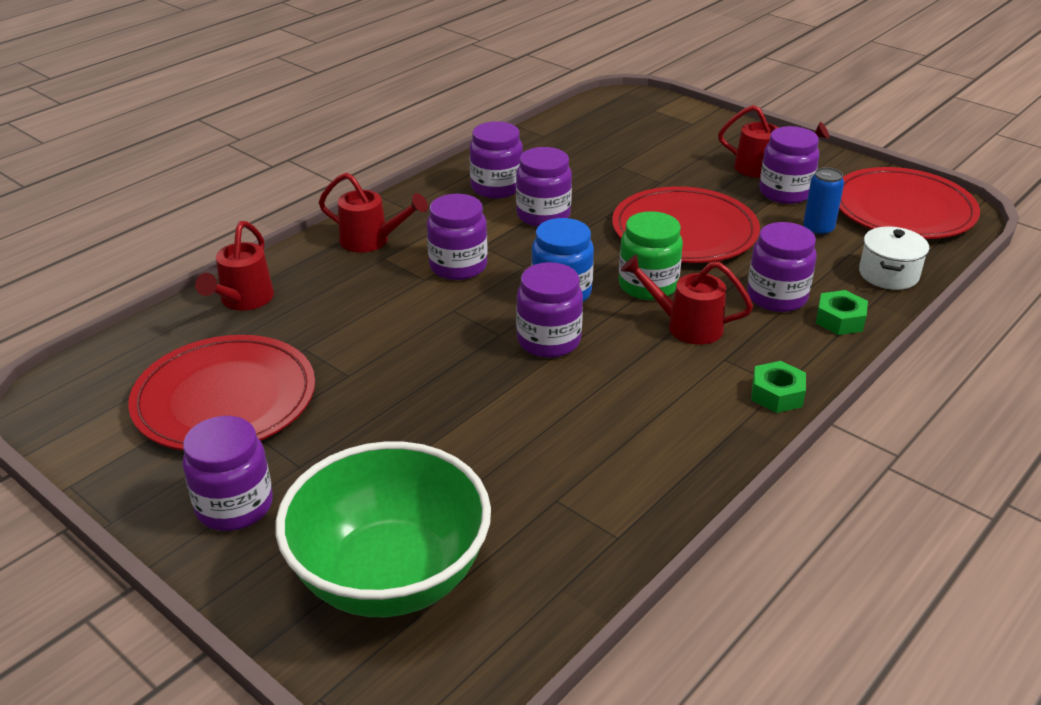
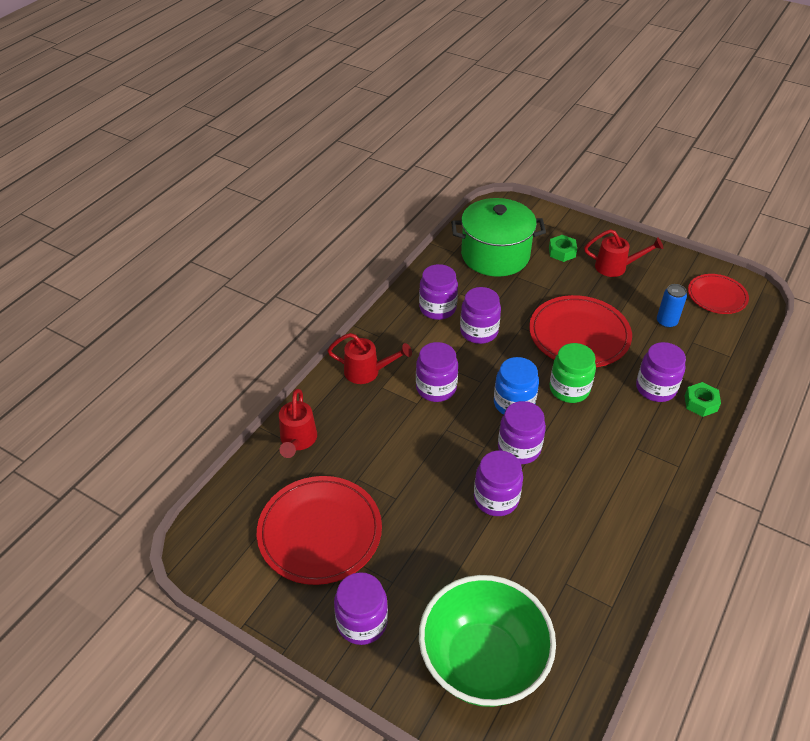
camera: 10 degrees left, 10 degrees up
(598, 143) = (495, 255): none -> green pot
(686, 326) = (604, 422): red watering can -> none
(776, 394) = (677, 474): green nut -> green nut (562, 252)
(785, 193) = (636, 289): purple jar -> purple jar (496, 498)
(888, 274) = (721, 358): white pot -> none
(902, 209) = (717, 296): red plate -> red plate, size x0.61

